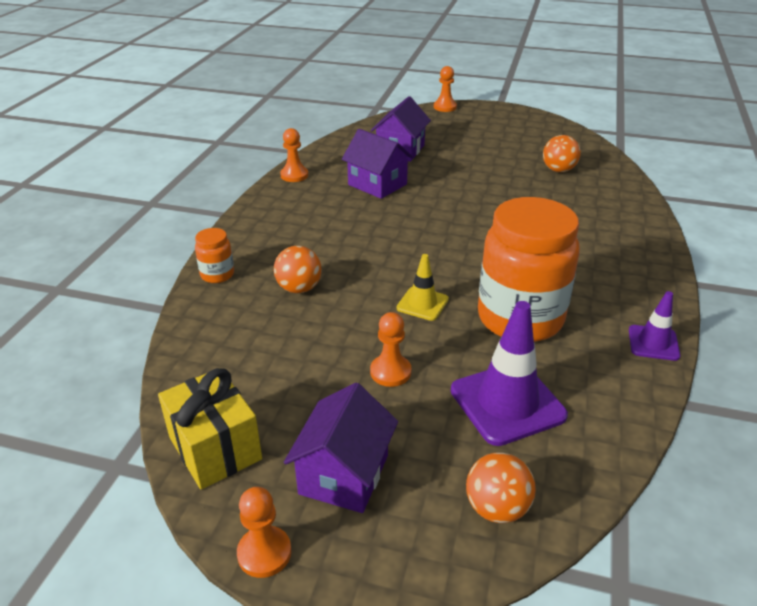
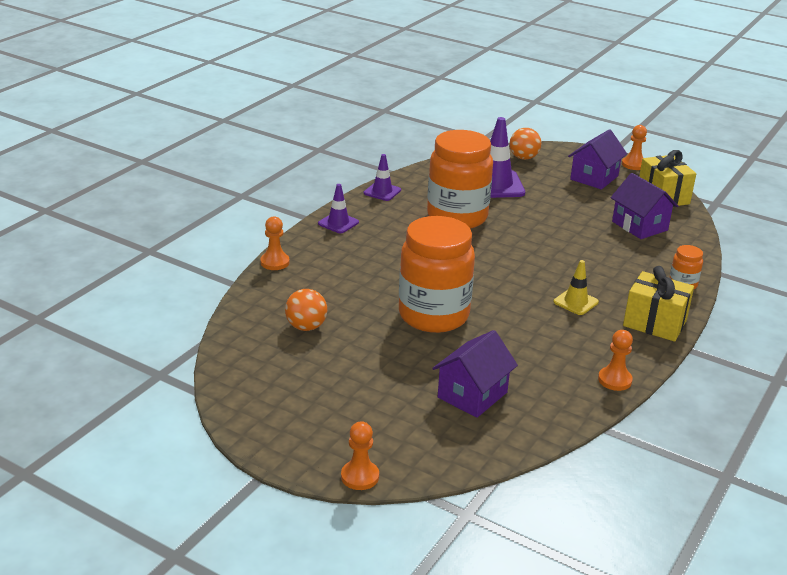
camera: 165 degrees left, 5 degrees down
(256, 225) = (654, 323): none -> yellow gift
(299, 288) = (614, 262): orange ball -> none
(377, 184) = (520, 348): purple house -> purple house (639, 226)
(390, 372) = (557, 207): orange pawn -> orange pawn (275, 262)
(422, 304) = (521, 236): yellow traffic cone -> yellow traffic cone (575, 302)
(464, 196) = (433, 315): none -> orange jar
(648, 276) = (338, 223): none -> purple traffic cone

